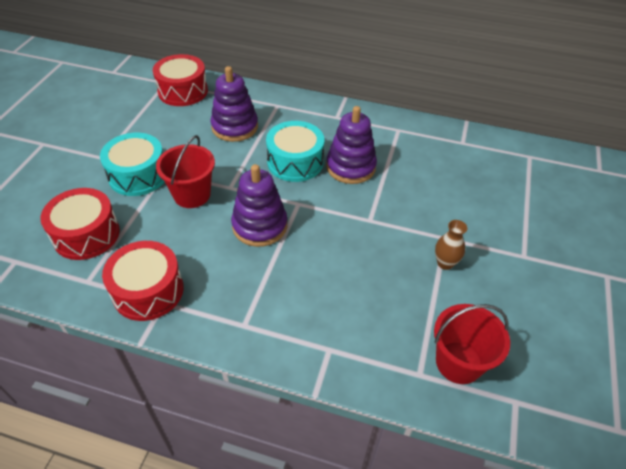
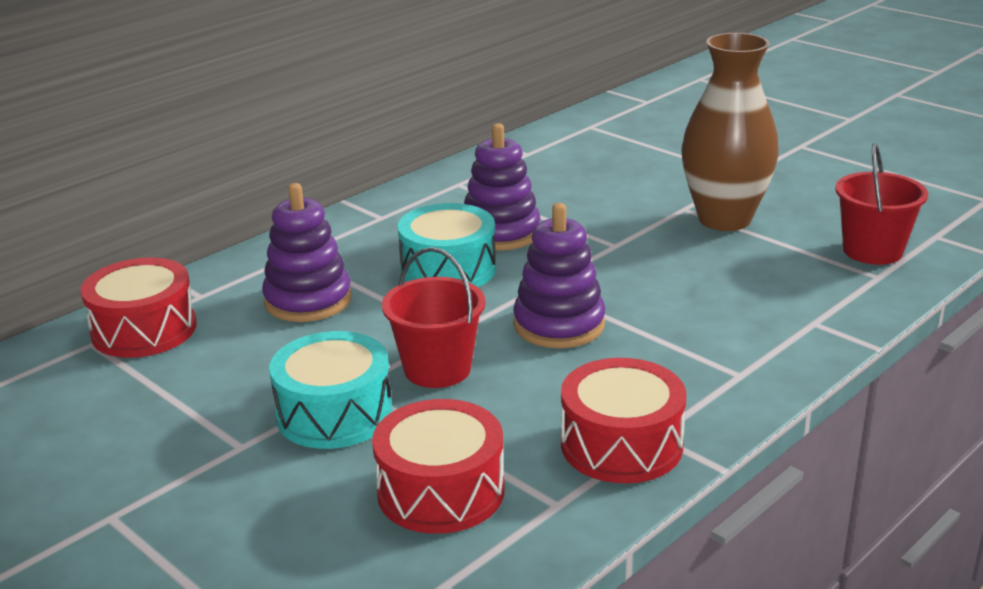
camera: 60 degrees left, 20 degrees down
(445, 263) = (724, 219): brown vase -> brown vase, size x2.41

